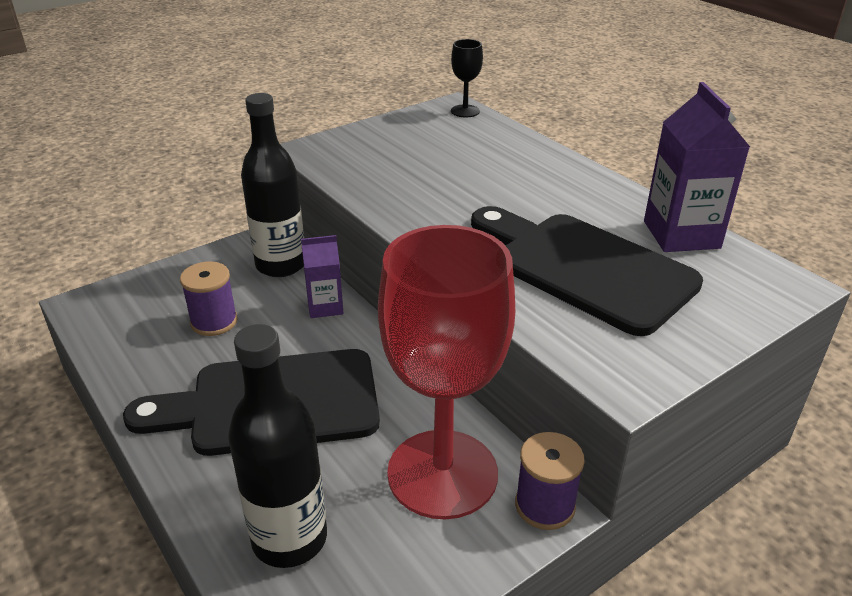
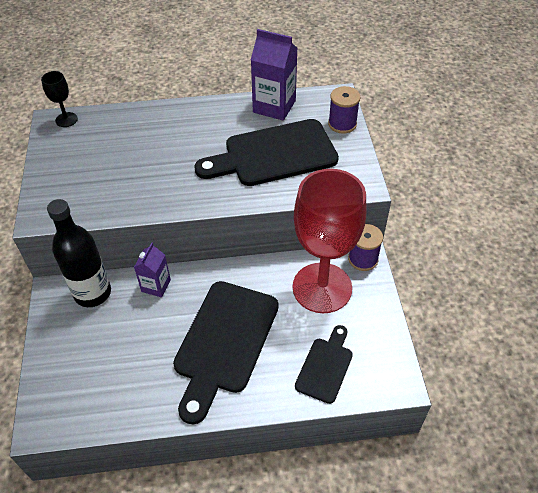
camera: 60 degrees left, 15 degrees up
(214, 322) = (125, 349): purple spool -> purple spool (342, 124)
(289, 538) = (325, 366): black bottle -> black cutting board

